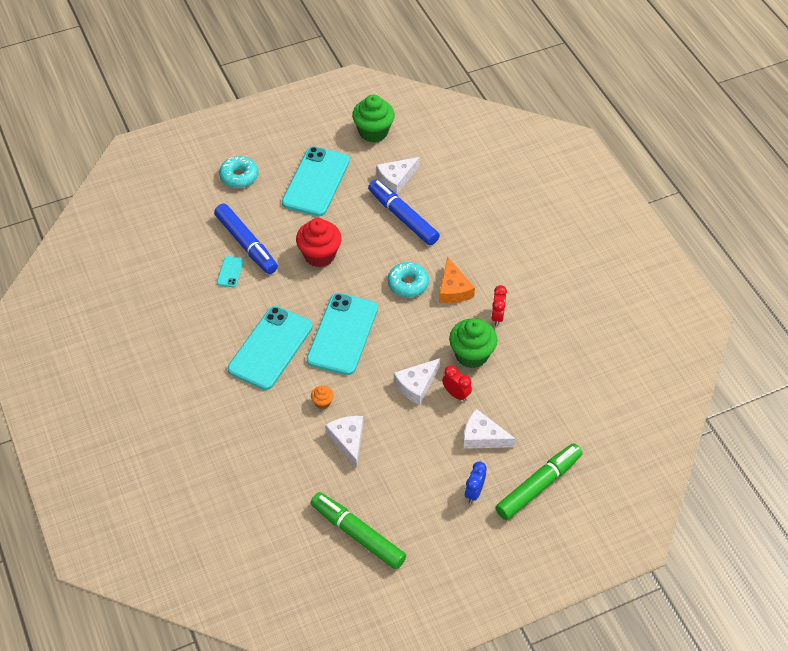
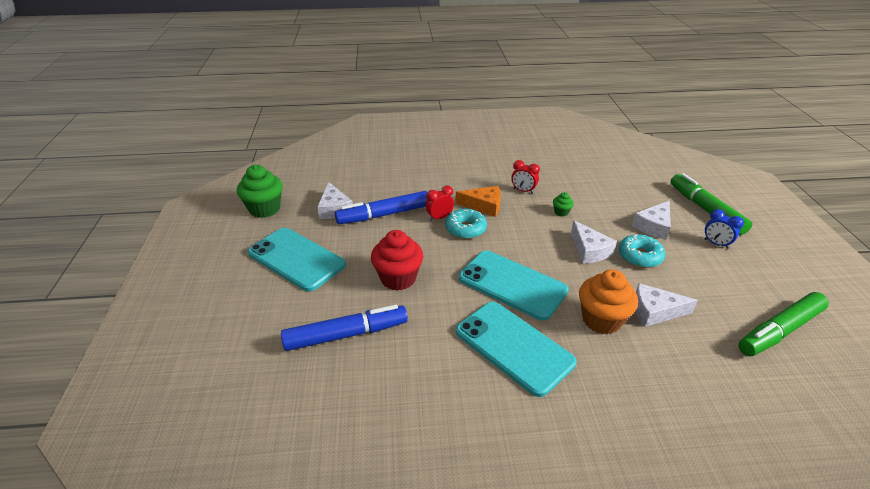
camera: 70 degrees left, 15 degrees down
(230, 272) = (380, 359): turquoise phone -> none
(239, 176) = (237, 318): turquoise donut -> turquoise donut (639, 256)
(322, 402) = (601, 320): orange cupcake -> orange cupcake, size x2.15
(456, 394) = (604, 230): red clock -> red clock (439, 218)
(471, 355) = (561, 212): green cupcake -> green cupcake, size x0.47

